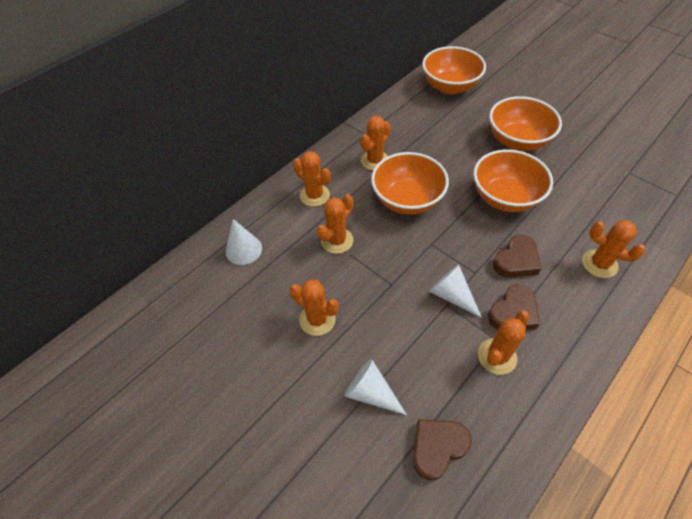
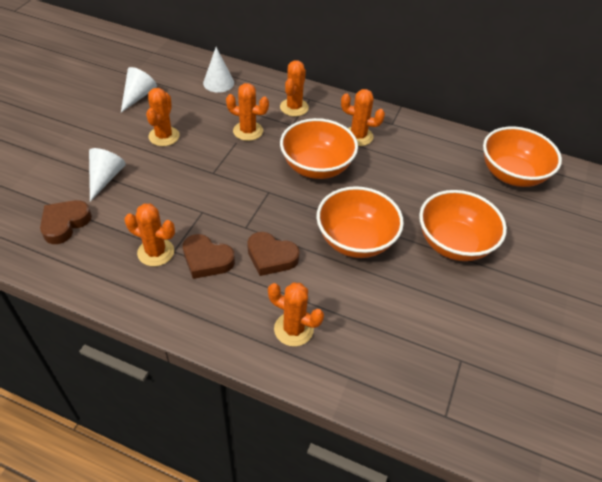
camera: 65 degrees right, 5 degrees down
(437, 447) = (65, 223): brown heart -> brown heart turned 90 degrees counterclockwise
(451, 295) = (213, 213): white cone -> white cone (138, 96)
(599, 264) = (293, 329): orange cactus -> orange cactus turned 75 degrees counterclockwise

